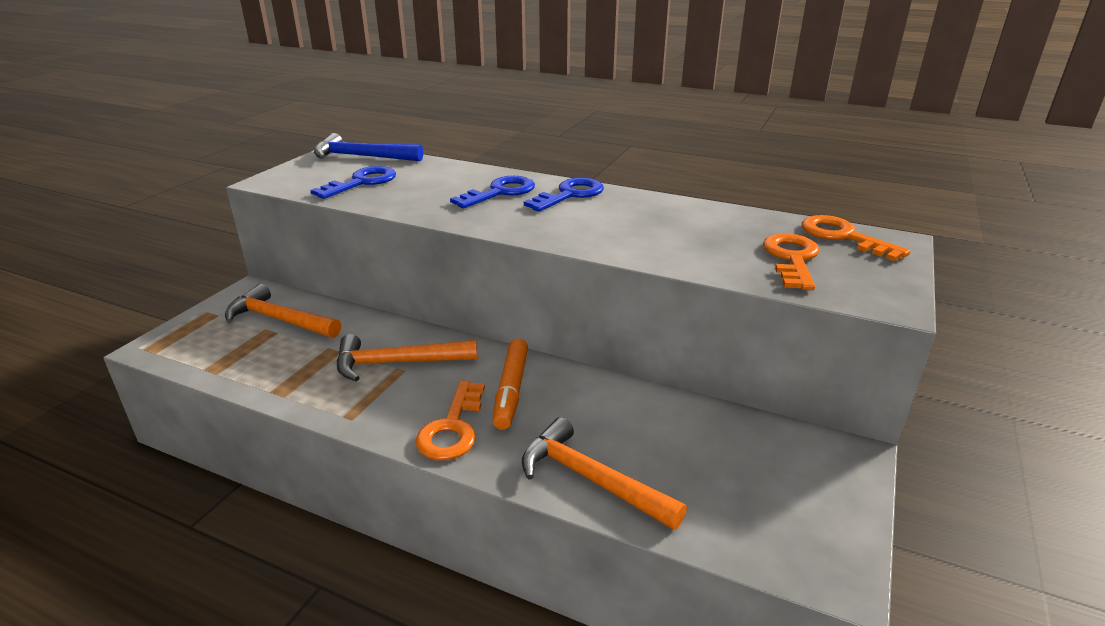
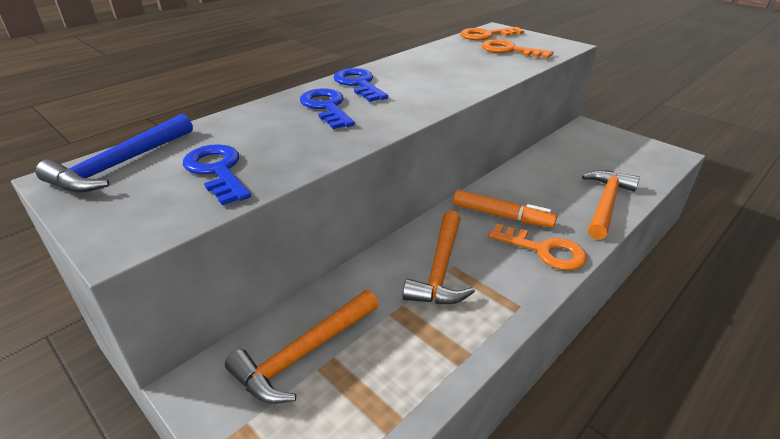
camera: 70 degrees left, 5 degrees up
(591, 479) = (605, 203): orange hammer -> orange hammer turned 150 degrees clockwise

